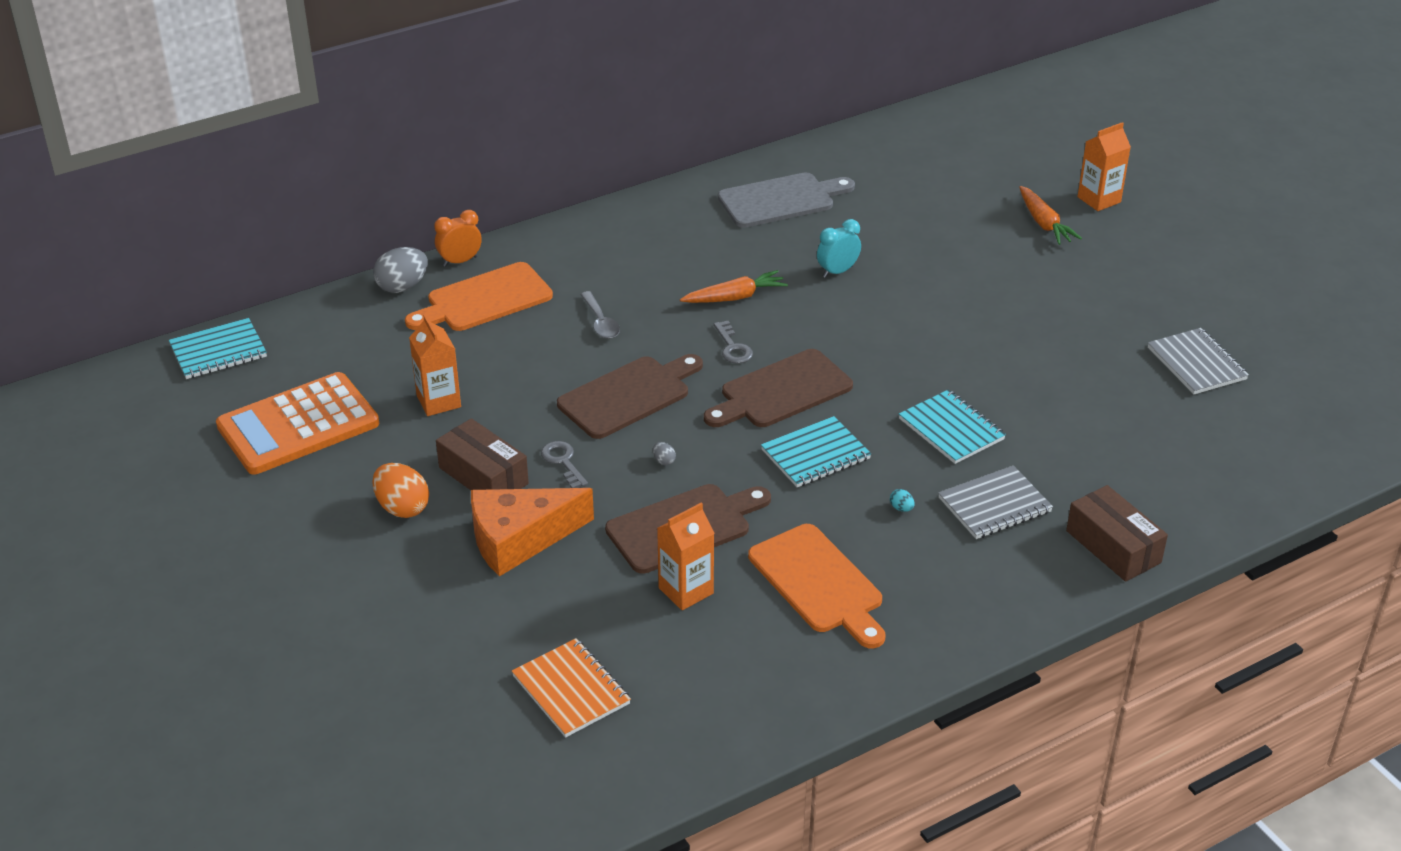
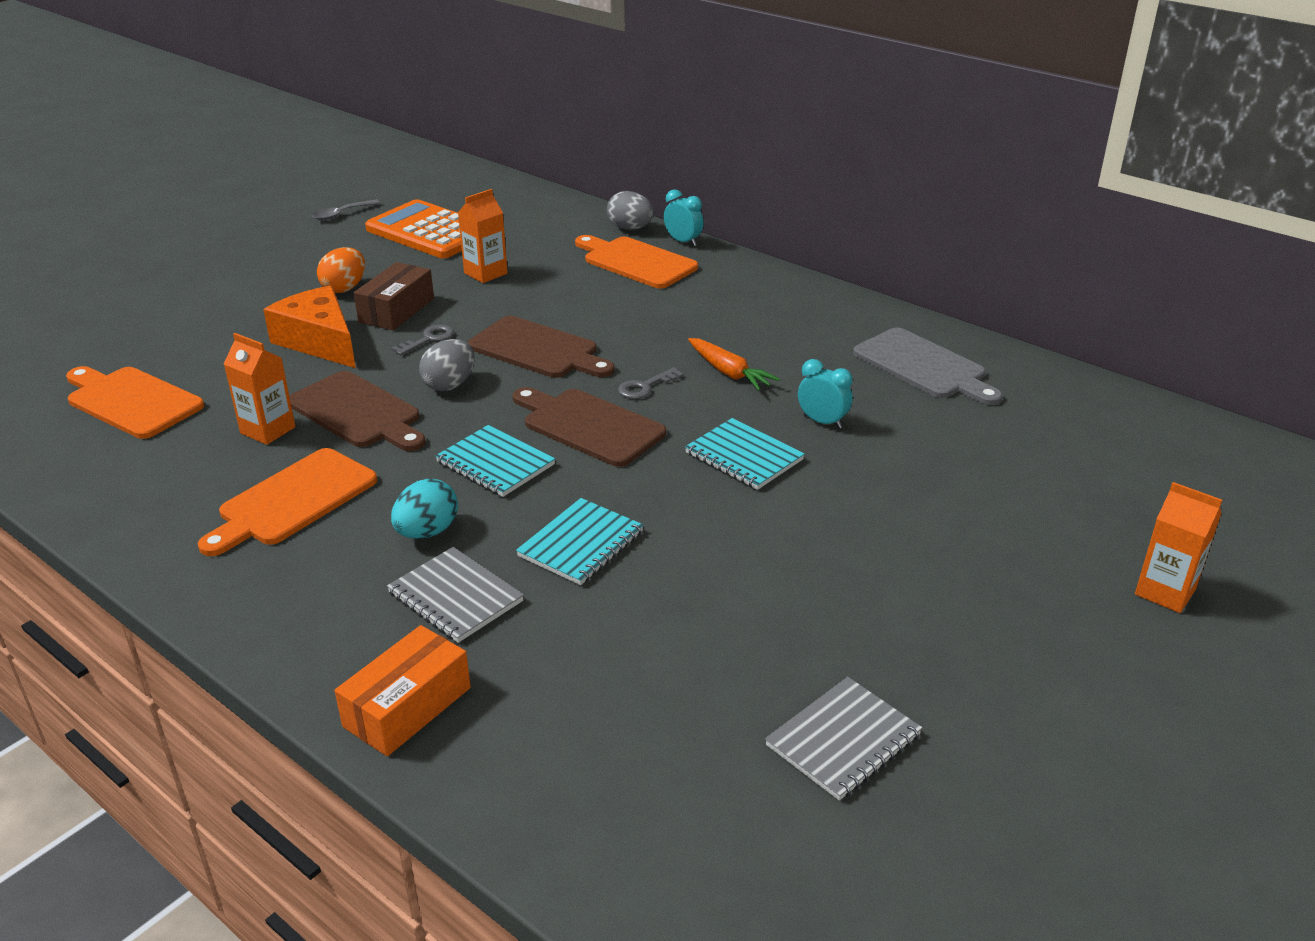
camera: 70 degrees right, 5 degrees down
(218, 351) = (504, 188): turquoise notebook -> turquoise notebook (744, 456)
(460, 261) = (683, 242): orange clock -> turquoise clock
(571, 690) = (131, 401): orange notebook -> orange cutting board
(600, 322) = (639, 316): grey spoon -> grey spoon (341, 214)
(664, 461) = (450, 385): grey egg -> grey egg, size x2.33
(901, 508) = (427, 532): turquoise egg -> turquoise egg, size x2.33
(1044, 223) = (1058, 552): orange carrot -> none
(1113, 547) = (407, 707): brown box -> orange box

